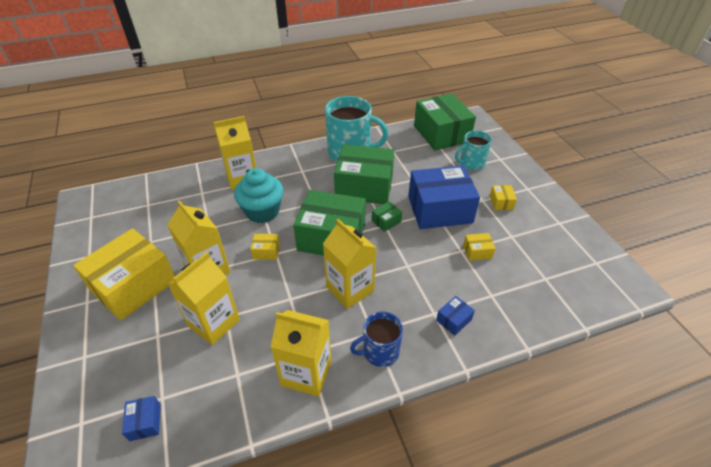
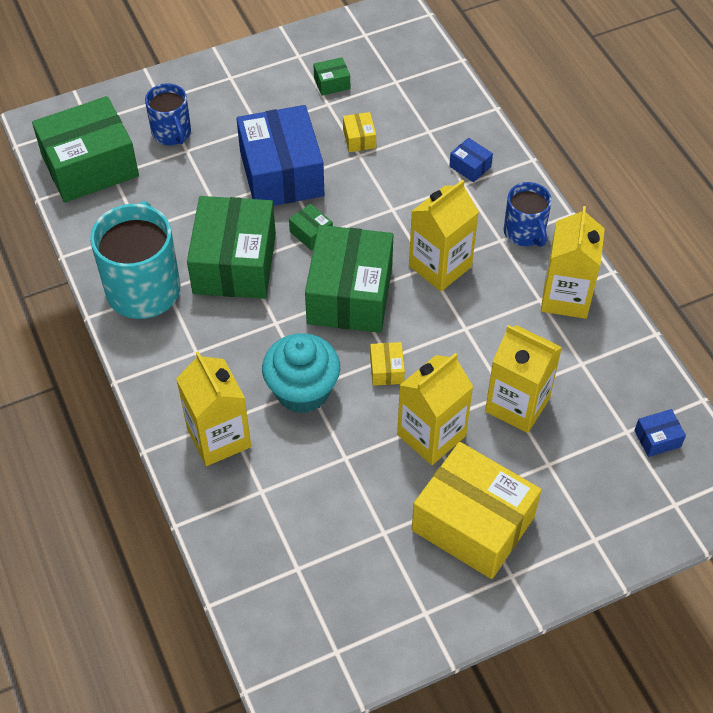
camera: 95 degrees left, 10 degrees up
(471, 163) = (172, 133): turquoise mug -> blue mug
(501, 202) = (262, 107): yellow box -> none
(534, 239) = (332, 83): none -> green box

